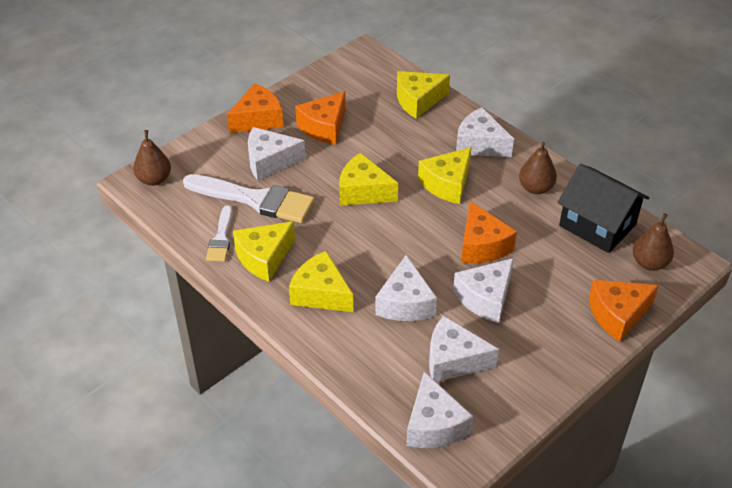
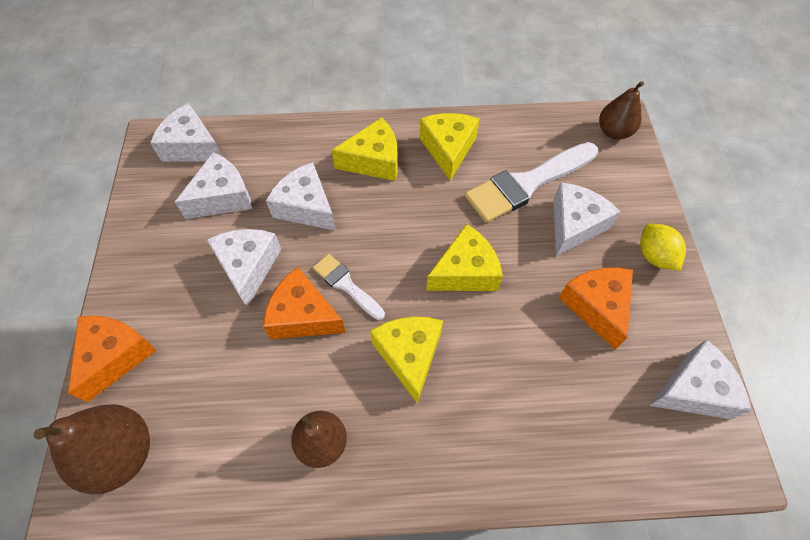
camera: 130 degrees right, 15 degrees up
(221, 238) = (497, 136): white brush -> white brush (346, 285)
(258, 119) = (654, 256): orange cheese -> yellow lemon
(418, 101) = (577, 446): yellow cheese -> none
(480, 144) = (441, 448): white cheese -> white cheese (693, 390)
(597, 225) = (214, 454): black house -> none
(649, 263) = (121, 454): brown pear -> brown pear, size x1.52

